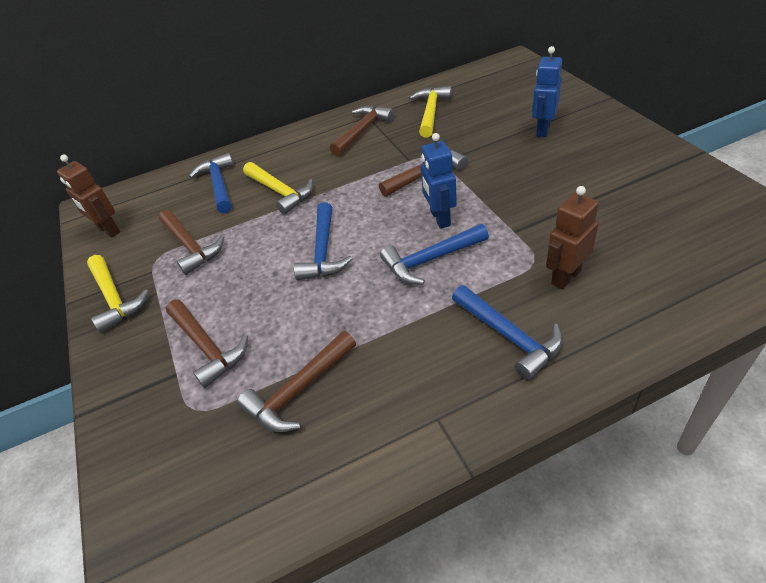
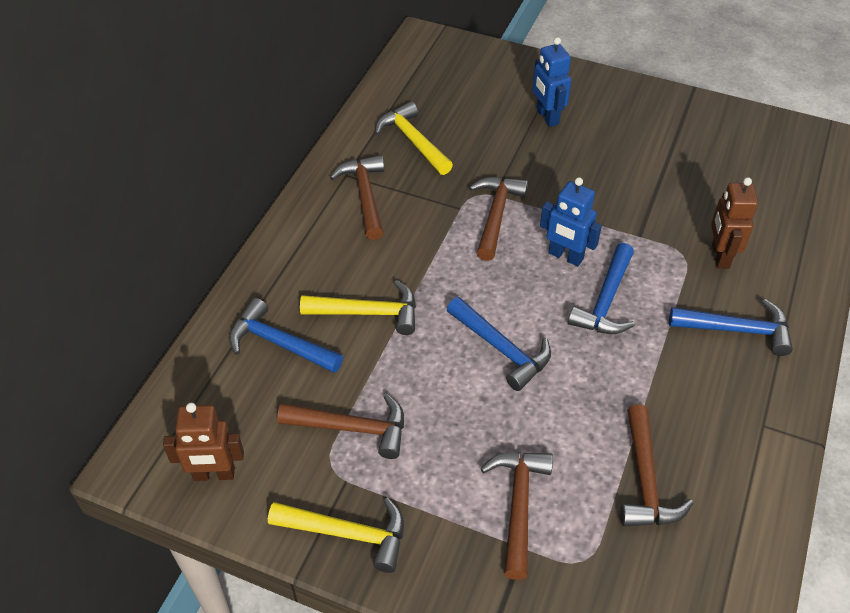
camera: 50 degrees left, 5 degrees up
(207, 347) = (518, 505): brown hammer -> brown hammer turned 90 degrees counterclockwise

